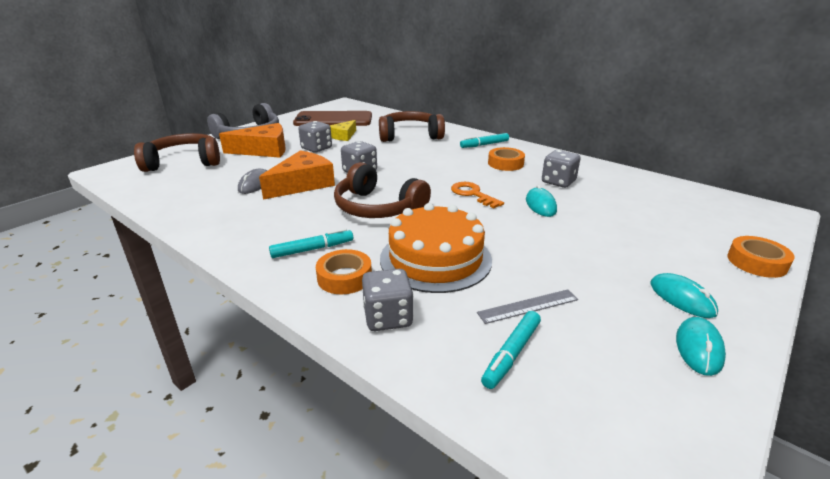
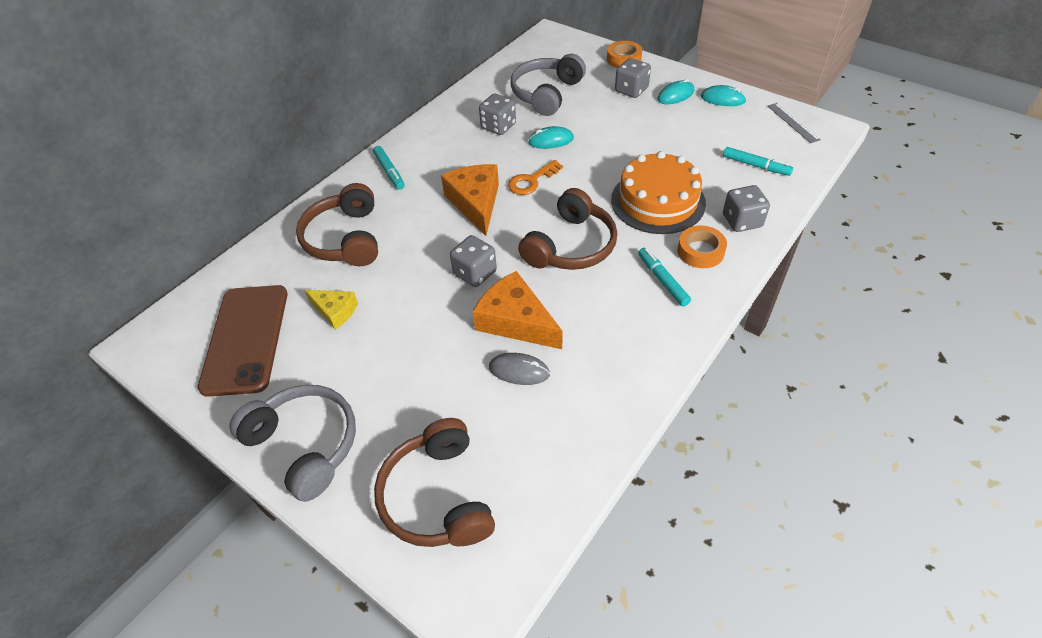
camera: 90 degrees left, 20 degrees up
(263, 150) = (389, 399): orange cheese -> orange cheese (475, 203)
(316, 148) = (387, 333): grey dice -> grey dice (631, 90)
(505, 163) = (450, 157): orange tape -> none
(528, 306) = (705, 156): grey ruler -> grey ruler (793, 122)
(631, 206) = (546, 94): none -> grey headphones

